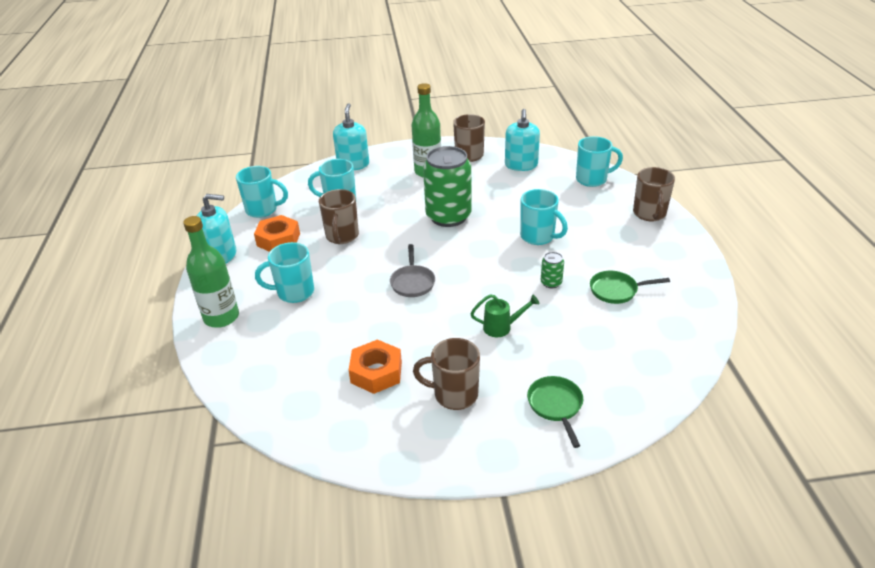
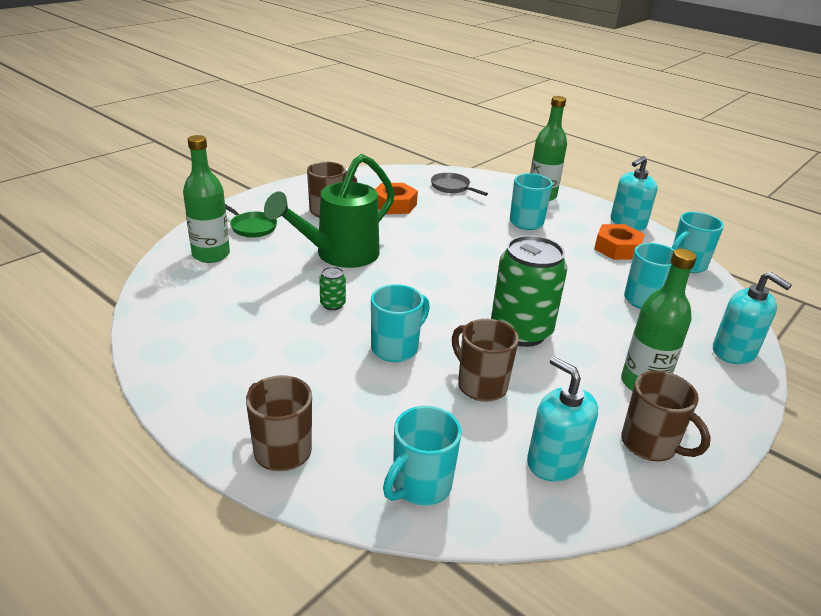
camera: 135 degrees right, 5 degrees down
(342, 236) = (576, 270): brown mug -> brown mug (480, 385)
(412, 282) = (455, 259): grey pan -> grey pan (452, 187)
(502, 327) = (339, 255): green watering can -> green watering can, size x2.31
(538, 237) = (396, 348): turquoise mug -> turquoise mug turned 135 degrees clockwise
(616, 290) = (259, 322): green pan -> none
(620, 380) = (211, 255): none -> green bottle

